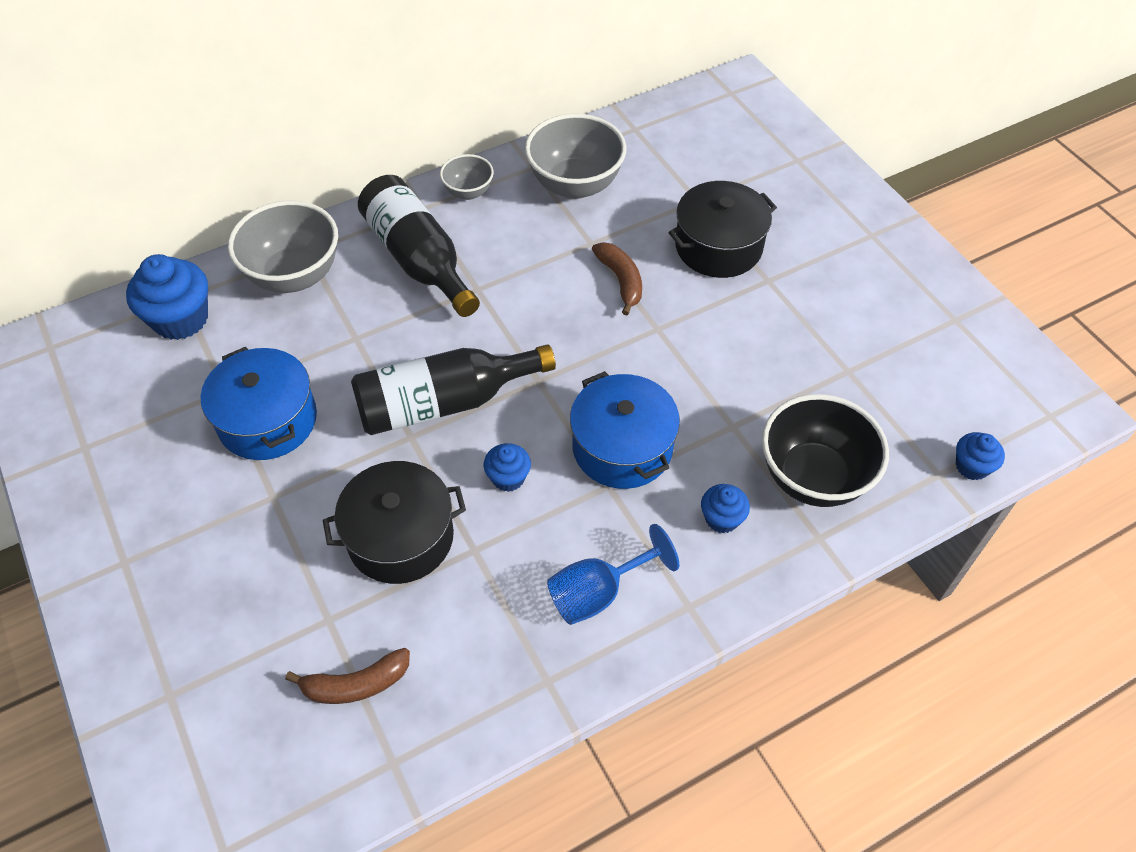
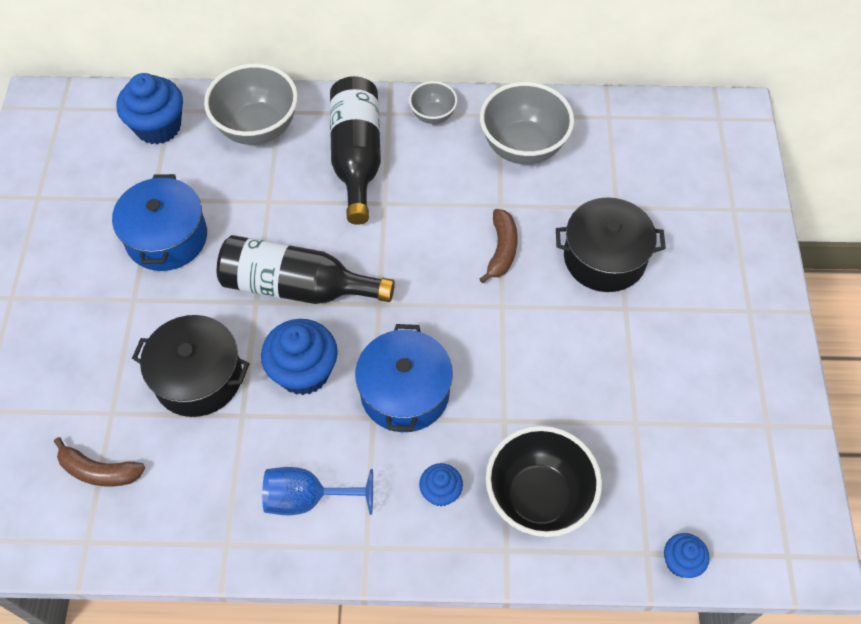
camera: 30 degrees right, 5 degrees up
(508, 477) = (303, 371): blue cupcake -> blue cupcake, size x1.84

